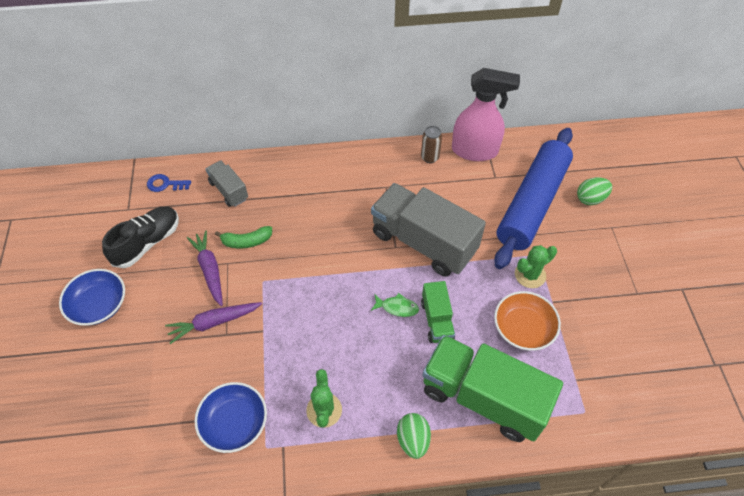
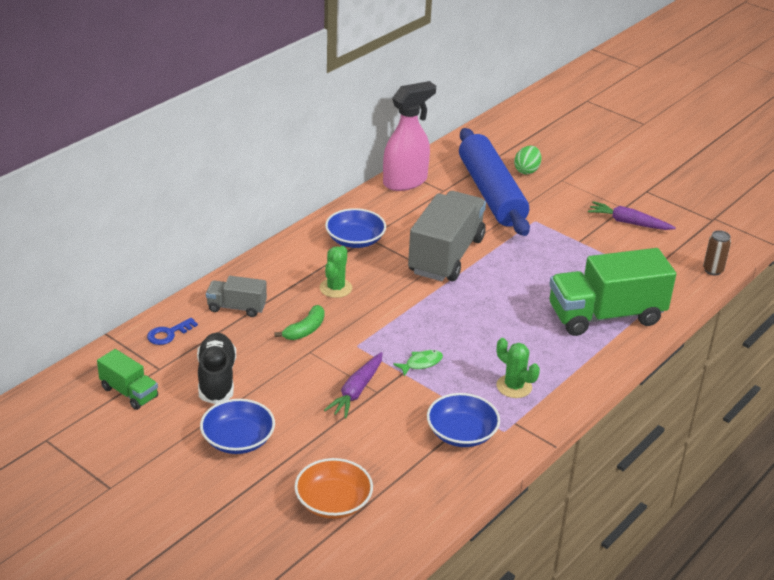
camera: 45 degrees left, 20 degrees down
(210, 270) = (302, 364): purple carrot -> purple carrot (628, 223)
(374, 183) = (355, 240): none -> blue bowl
(397, 307) = (481, 302): green fish -> green fish (421, 363)
(413, 440) = (593, 364): green egg -> none
(423, 242) = (446, 256): grey truck -> grey truck turned 120 degrees clockwise
(429, 157) = (376, 202): brown can -> brown can (713, 270)
(437, 320) = (519, 294): green truck -> green truck (129, 392)
(523, 328) = (580, 265): orange bowl -> orange bowl (333, 502)
(530, 275) = (545, 234): green cactus -> green cactus (335, 288)

